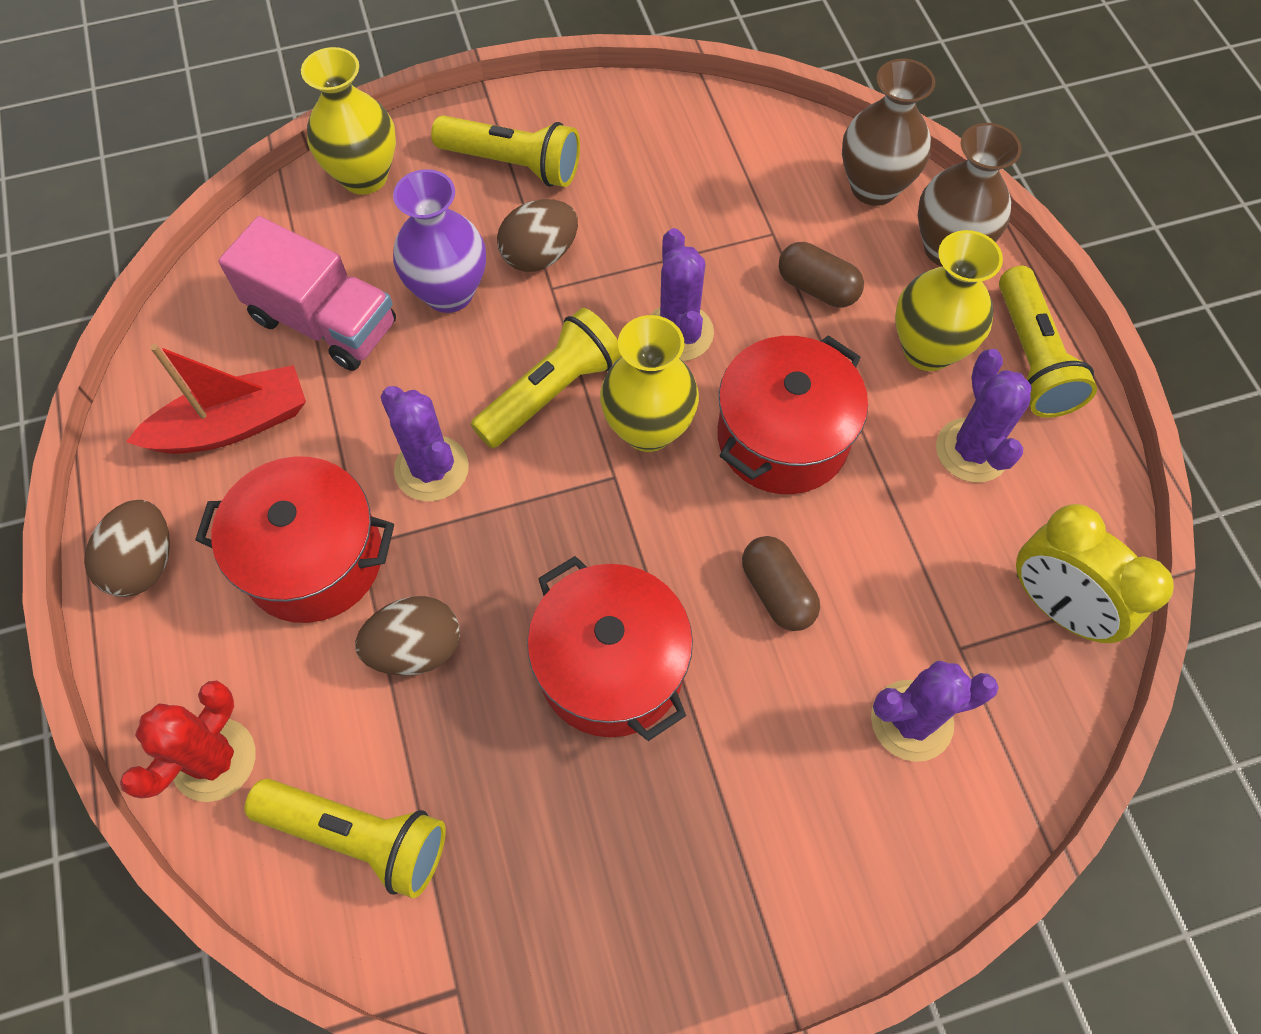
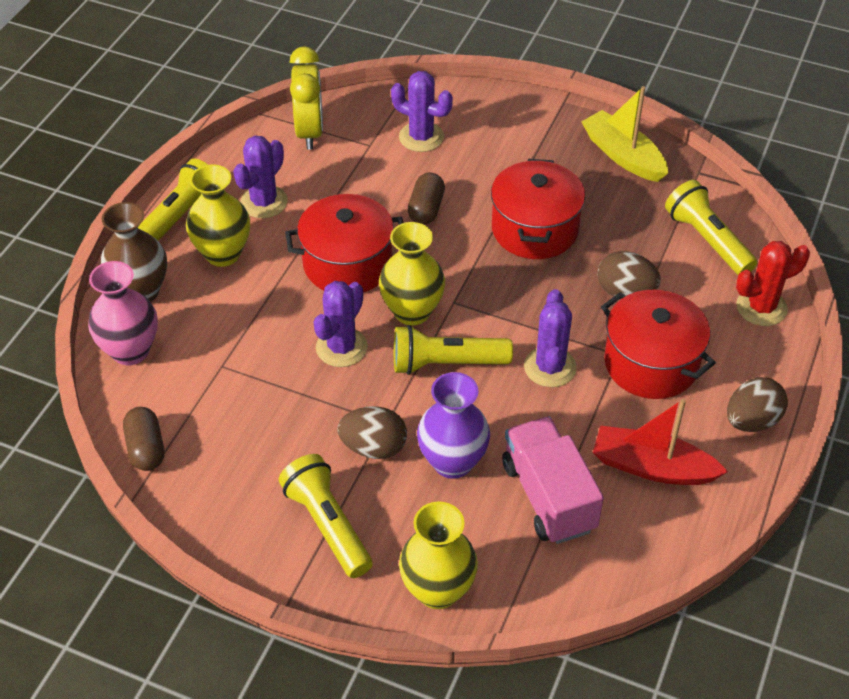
camera: 140 degrees left, 15 degrees down
(599, 930) = (623, 155): none -> yellow boat
(817, 288) = (237, 319): brown capsule -> brown capsule (146, 448)
(874, 187) = (130, 351): brown vase -> pink vase

